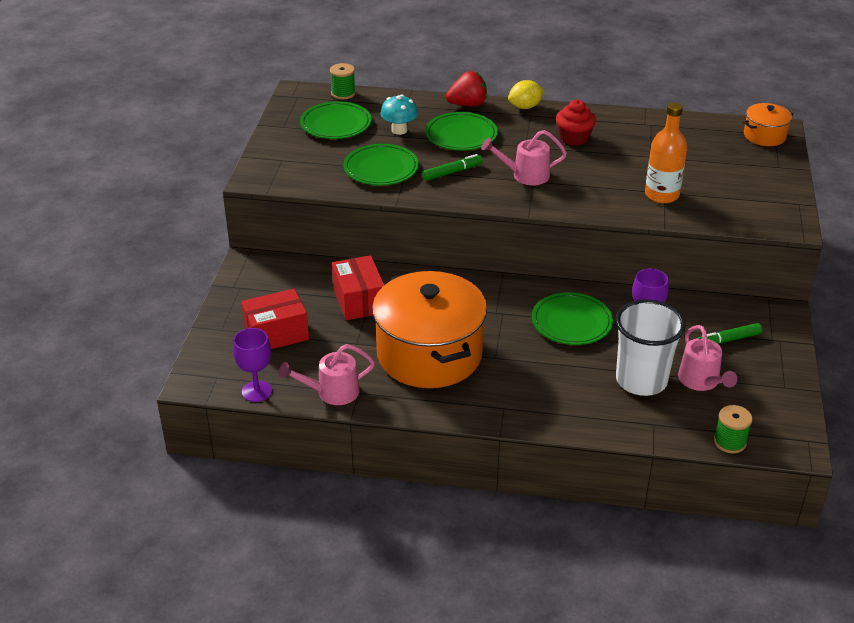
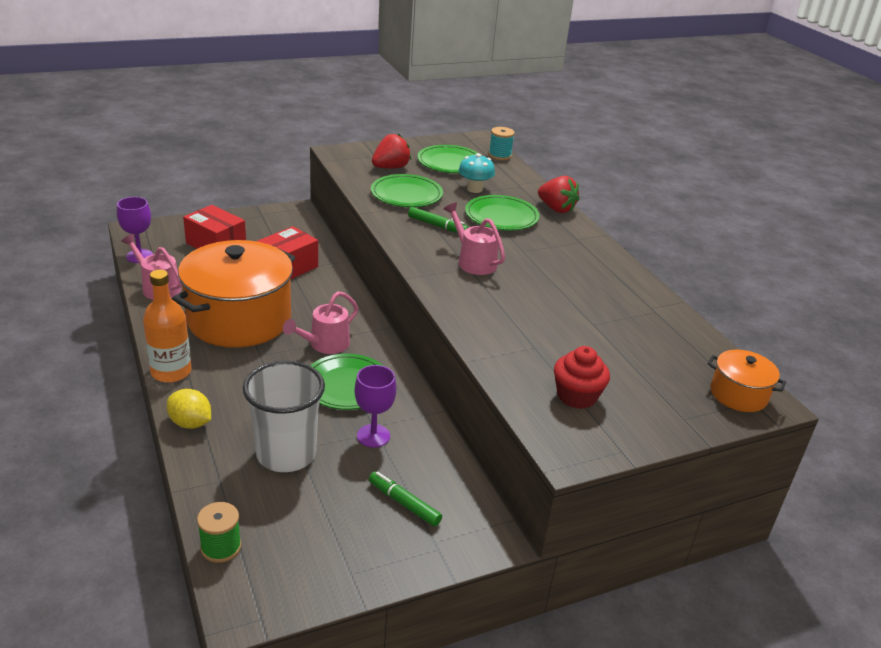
camera: 55 degrees right, 5 degrees down
(317, 159) = (390, 168): none -> red strawberry
(343, 93) = (500, 155): green spool -> turquoise spool
(525, 107) = (590, 236): yellow lemon -> yellow lemon (190, 423)
(574, 138) = (570, 273): red cupcake -> red cupcake (576, 396)
(662, 195) = (528, 346): orange bottle -> orange bottle (171, 372)
(701, 381) = (314, 499): pink watering can -> pink watering can (325, 345)

